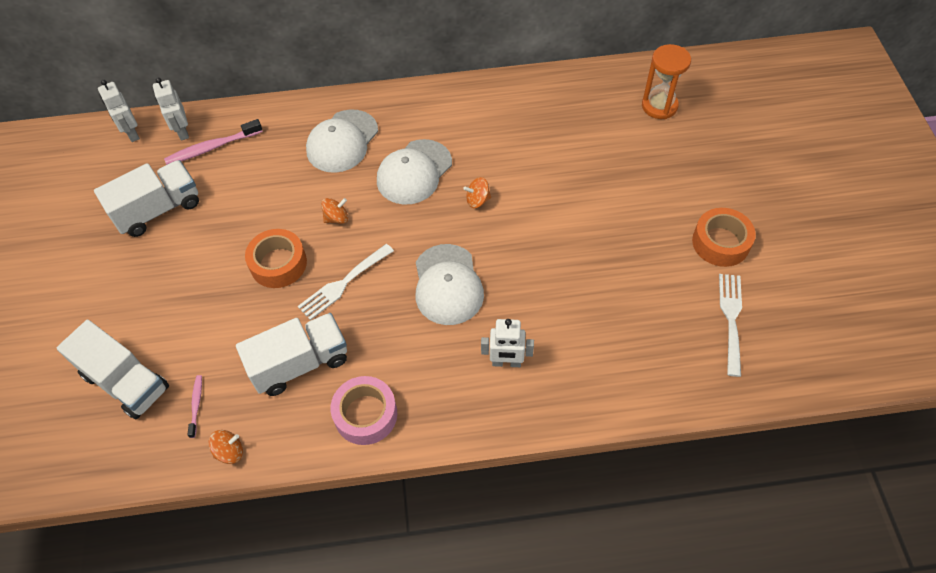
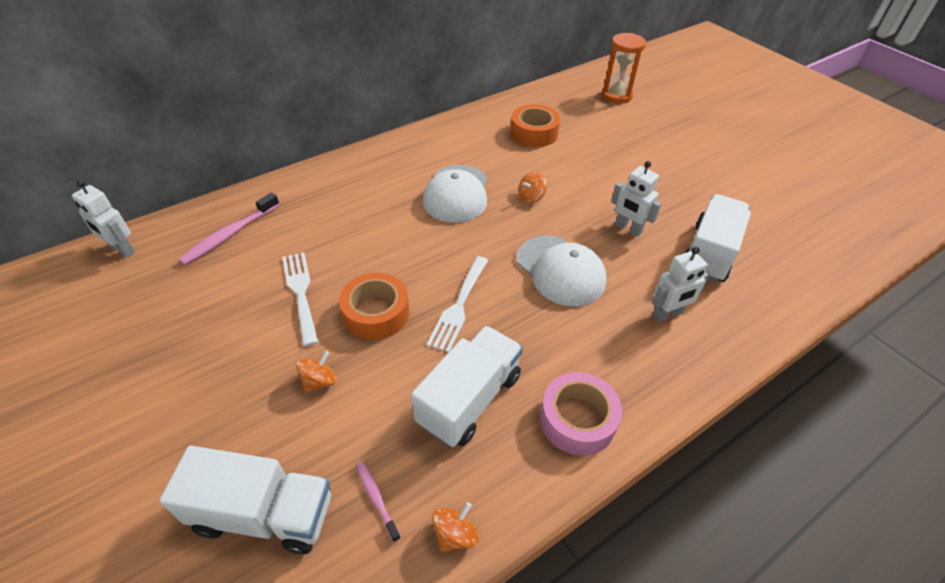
camera: 30 degrees left, 10 degrees down
(158, 210) = (199, 310): white truck -> white truck (709, 253)
(182, 131) = (185, 231): white robot -> white robot (628, 229)
(336, 218) = (409, 253): orange spinning top -> orange spinning top (319, 381)
(342, 141) = (368, 190): white cap -> none
(720, 243) = (744, 166): orange tape -> orange tape (534, 133)
(731, 318) = (803, 214): white fork -> white fork (300, 293)

